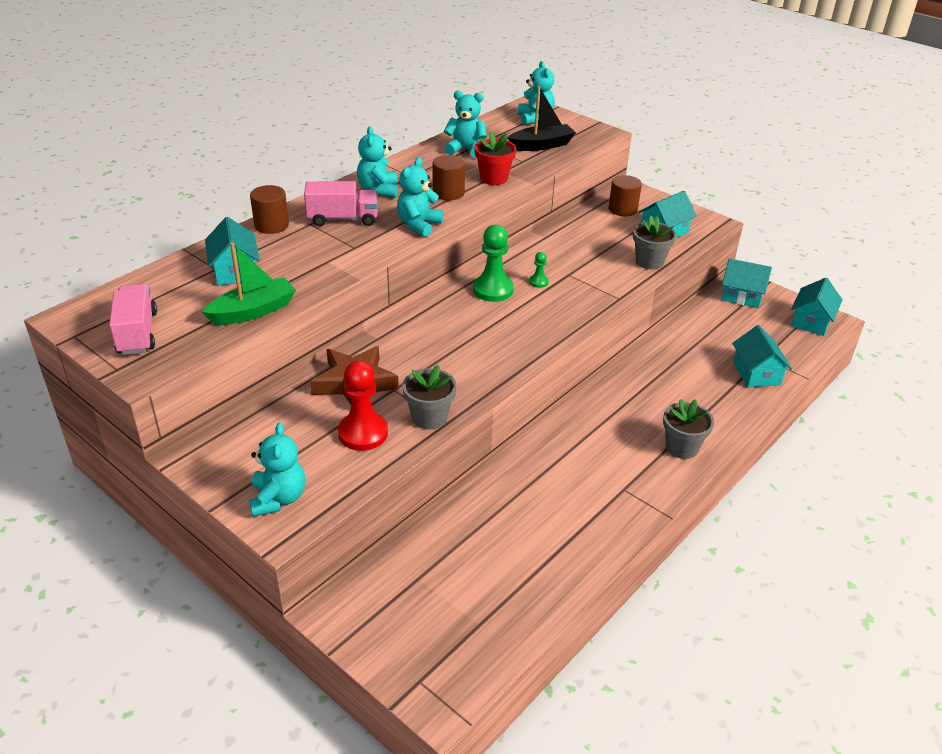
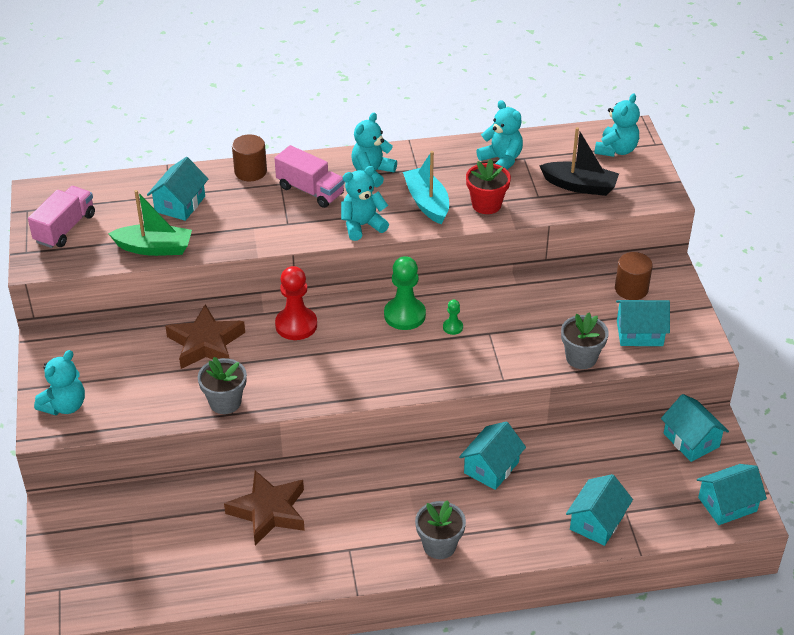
camera: 40 degrees right, 5 degrees up
(363, 433) = (167, 388): red pawn -> red pawn (296, 325)
(448, 193) = (427, 202): brown cylinder -> turquoise boat
(527, 499) = (269, 511): none -> brown star
(646, 376) = (491, 467): none -> turquoise house

